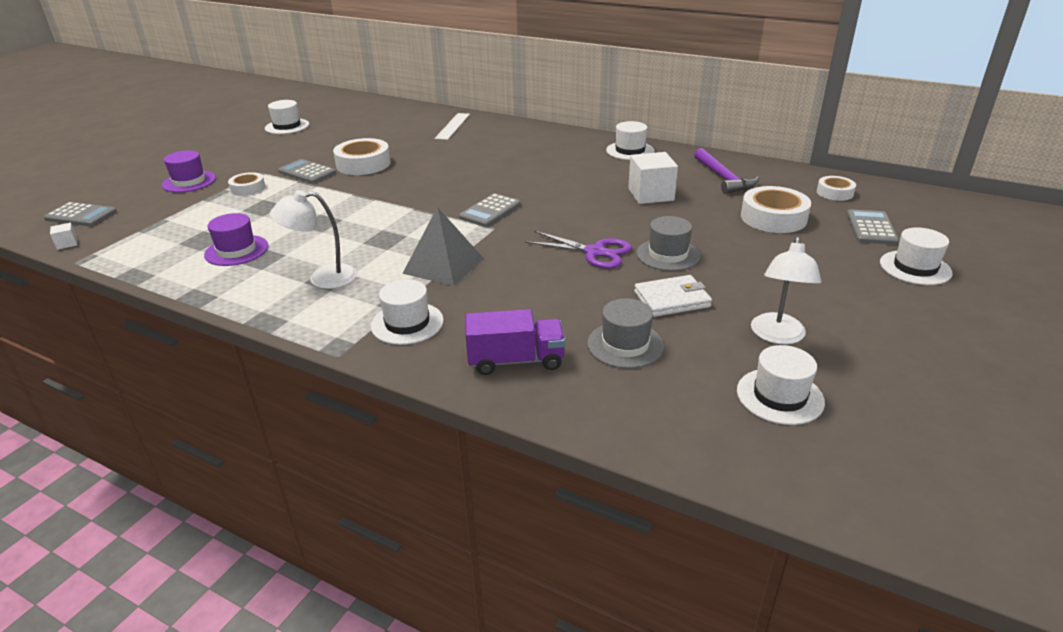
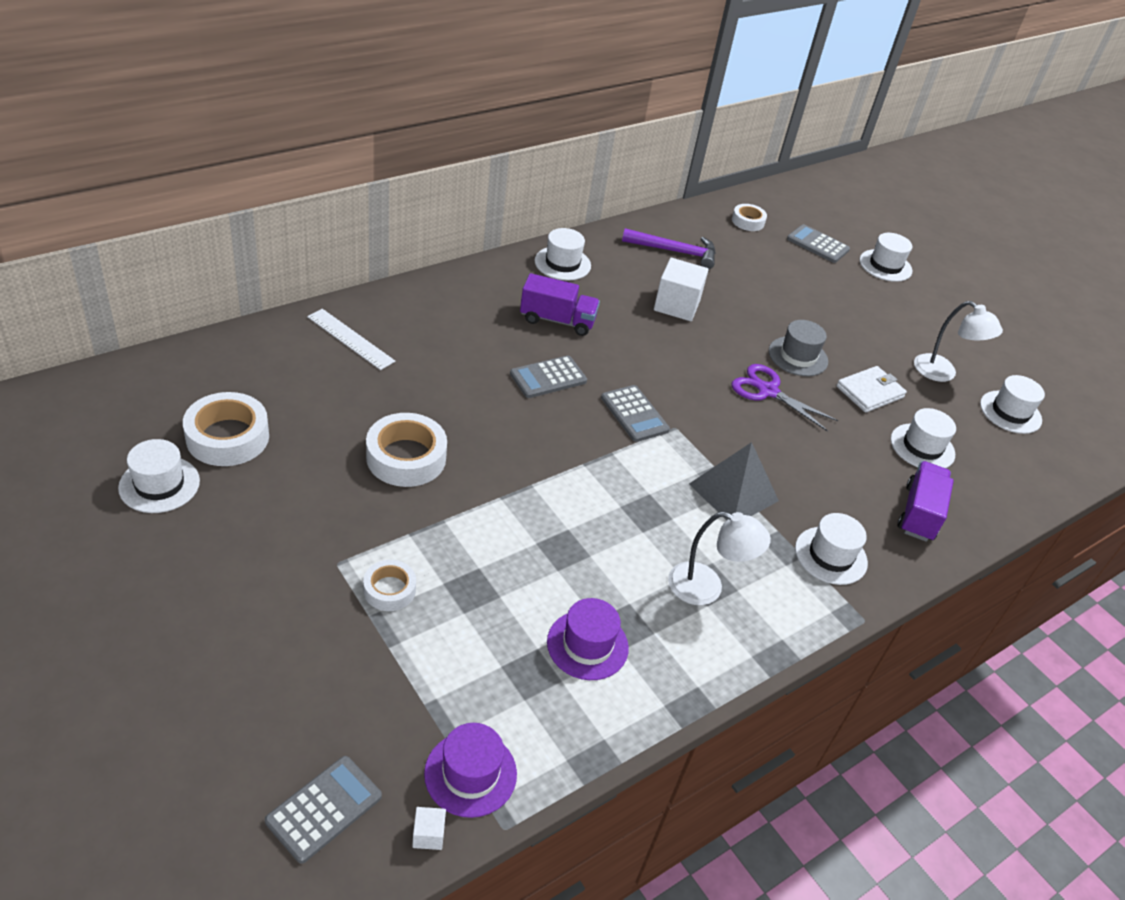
camera: 70 degrees left, 10 degrees up
(189, 182) = (298, 650): purple hat -> purple hat (470, 773)
(307, 172) = (385, 516): grey calculator -> grey calculator (548, 377)
(323, 278) = (706, 587): white lamp -> white lamp turned 90 degrees counterclockwise
(560, 165) = (557, 320): none -> purple truck
(595, 252) = (768, 391): purple scissors -> purple scissors turned 105 degrees counterclockwise
(625, 345) = (922, 447): grey hat -> white hat
(672, 299) = (869, 392): white wallet -> white wallet turned 45 degrees clockwise
(773, 218) = (770, 273): white tape -> white tape (227, 437)

